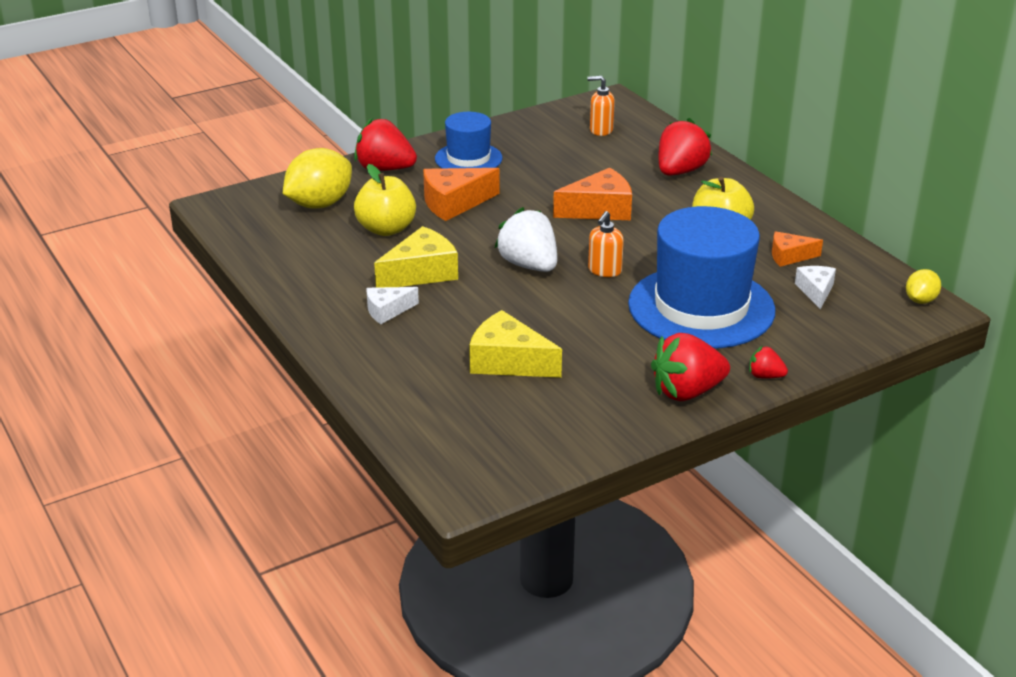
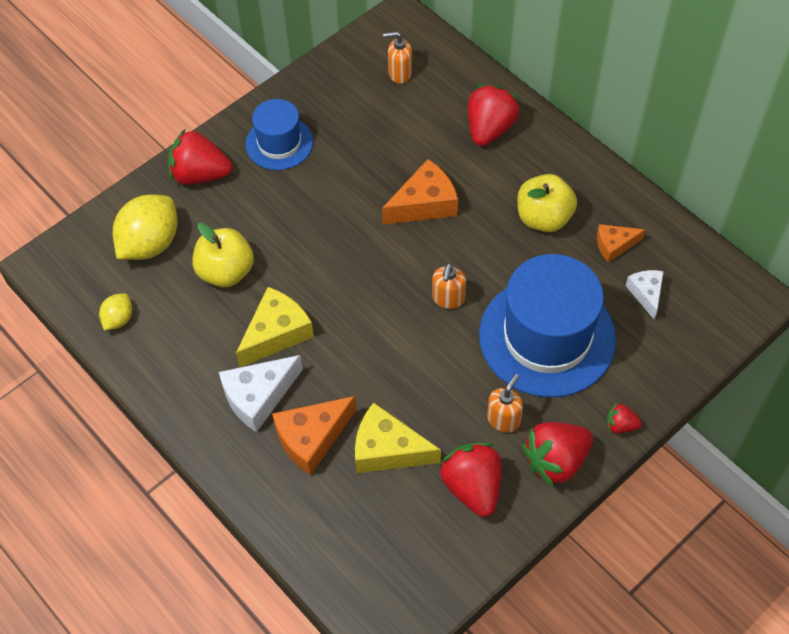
camera: 10 degrees left, 25 degrees up
(387, 311) = (258, 397): white cheese -> white cheese, size x1.67
(454, 203) = (282, 219): orange cheese -> orange cheese (311, 438)
(529, 265) = (376, 303): white strawberry -> none
(590, 398) = (472, 487): none -> red strawberry
(638, 356) = (503, 419): none -> orange soap dispenser
(920, 300) = (741, 289): yellow lemon -> yellow lemon (118, 319)

